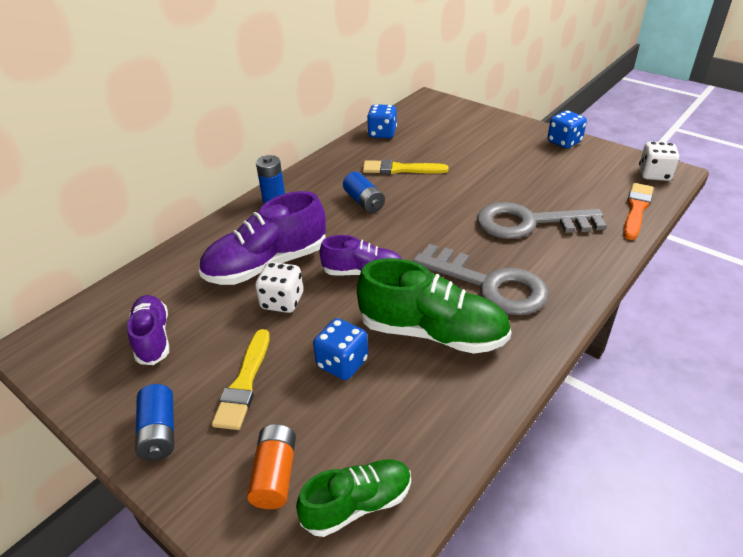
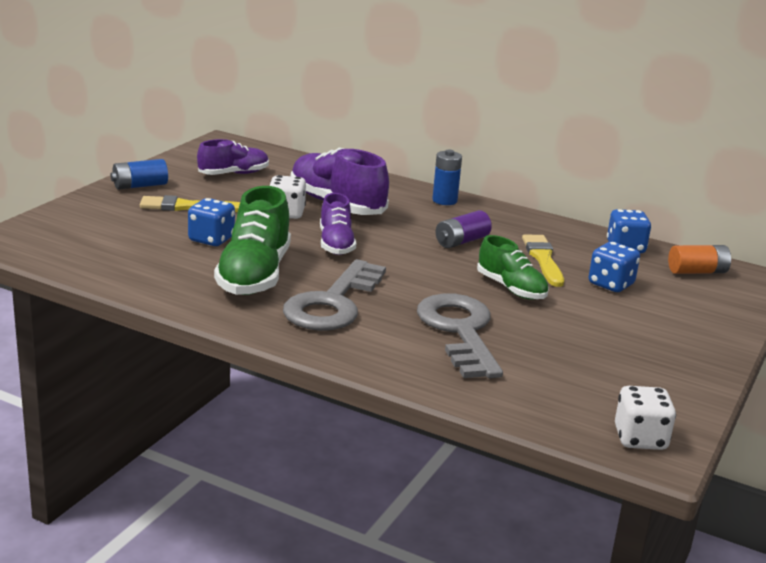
camera: 75 degrees right, 15 degrees down
(275, 475) = (99, 222): orange battery -> orange battery (697, 272)
(357, 504) = (71, 249): green shoe -> green shoe (511, 288)
(364, 202) = (461, 241): blue battery -> purple battery
(564, 142) = (695, 371): blue dice -> blue dice (611, 284)
(636, 209) = (527, 410): orange brush -> none

